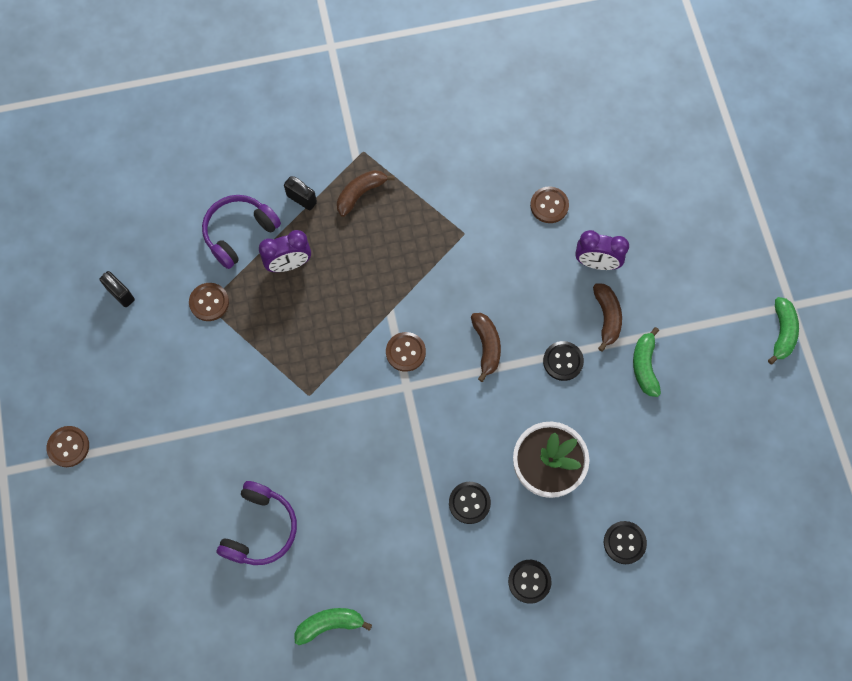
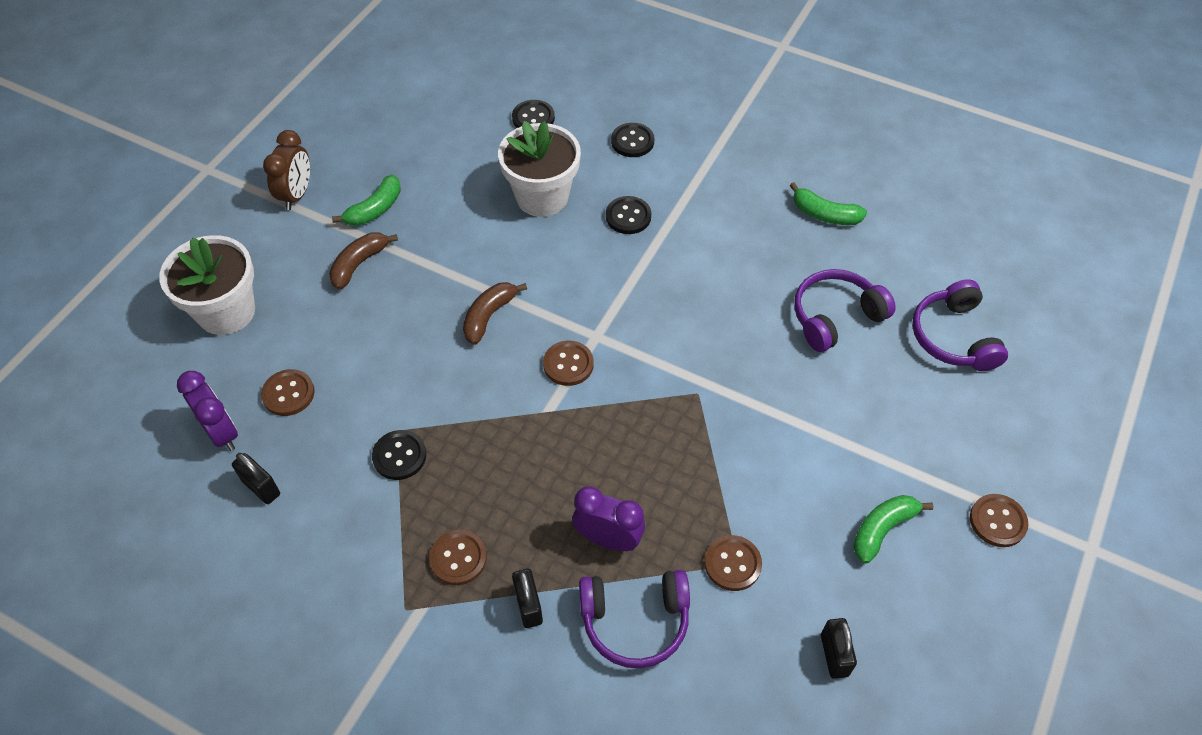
camera: 140 degrees left, 15 degrees down
(168, 576) = (953, 337): none -> purple headphones
(360, 194) = (458, 558): brown banana -> brown button
(502, 148) = (261, 487): none -> black padlock
(563, 361) = (436, 258): black button -> black button (399, 456)
(596, 263) = (312, 312): purple clock -> purple clock (222, 432)
(646, 223) = (226, 312): none -> white flower pot
(708, 335) = (297, 195): none -> brown clock
(782, 332) = (241, 157): green banana -> green banana (882, 529)

